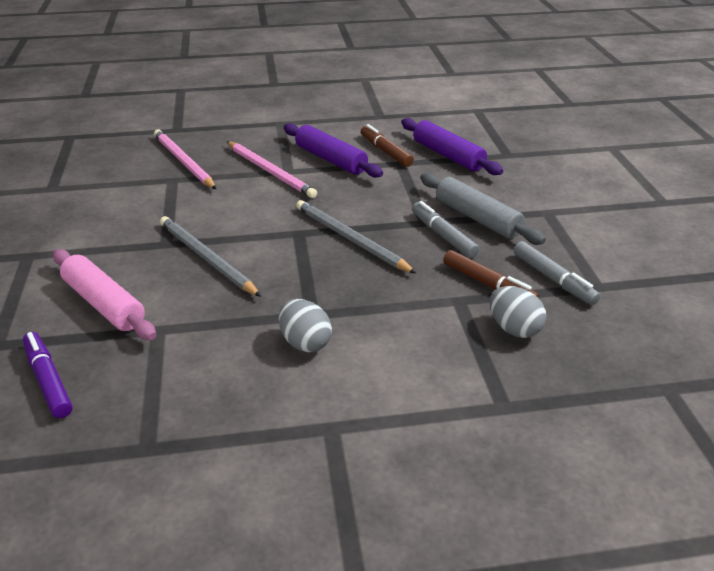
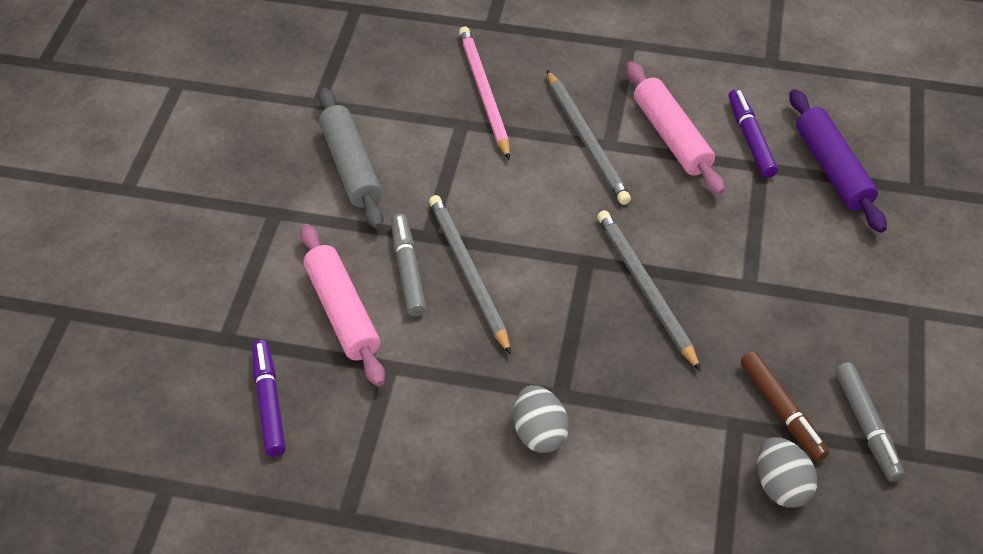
camera: 20 degrees right, 15 degrees up
(270, 172) = (586, 140): pink pencil -> grey pencil
(330, 160) = (671, 136): purple rolling pin -> pink rolling pin
(385, 151) = (750, 139): brown marker -> purple marker
(443, 235) = (761, 315): grey marker -> grey marker (408, 270)
(477, 218) = (819, 297): grey rolling pin -> grey rolling pin (351, 166)

